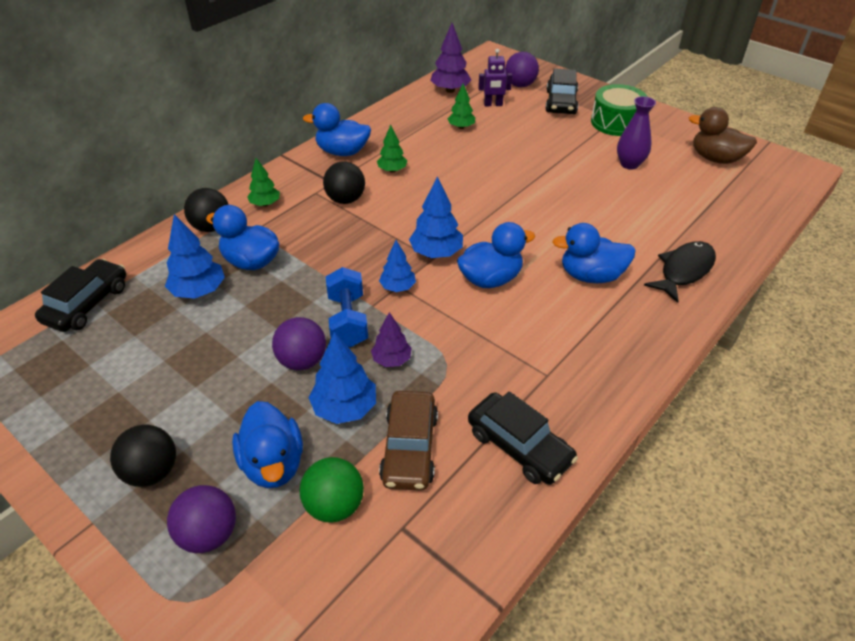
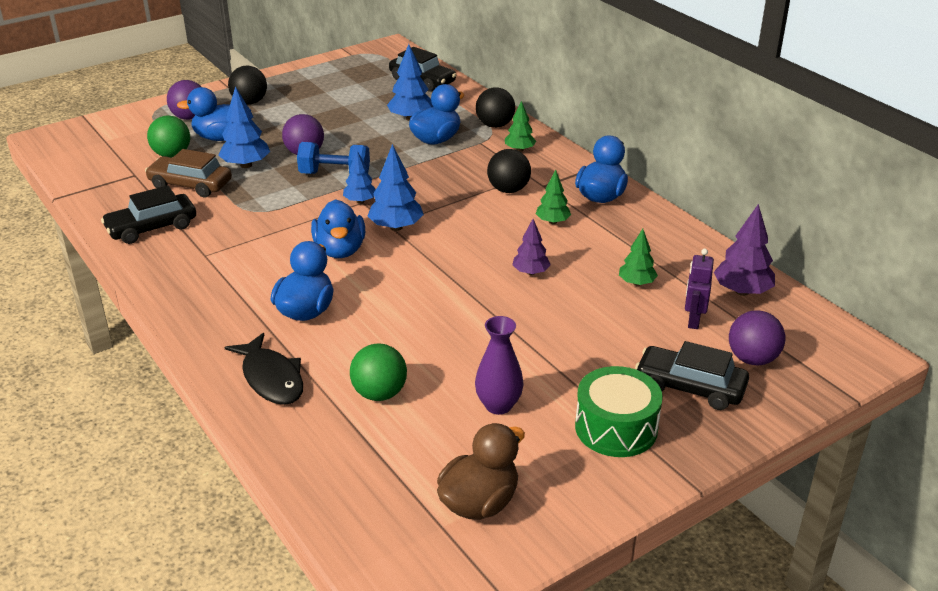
camera: 105 degrees right, 10 degrees down
(391, 360) = (277, 188): purple tree -> purple tree (530, 272)
(657, 214) = (379, 393): none -> green ball

